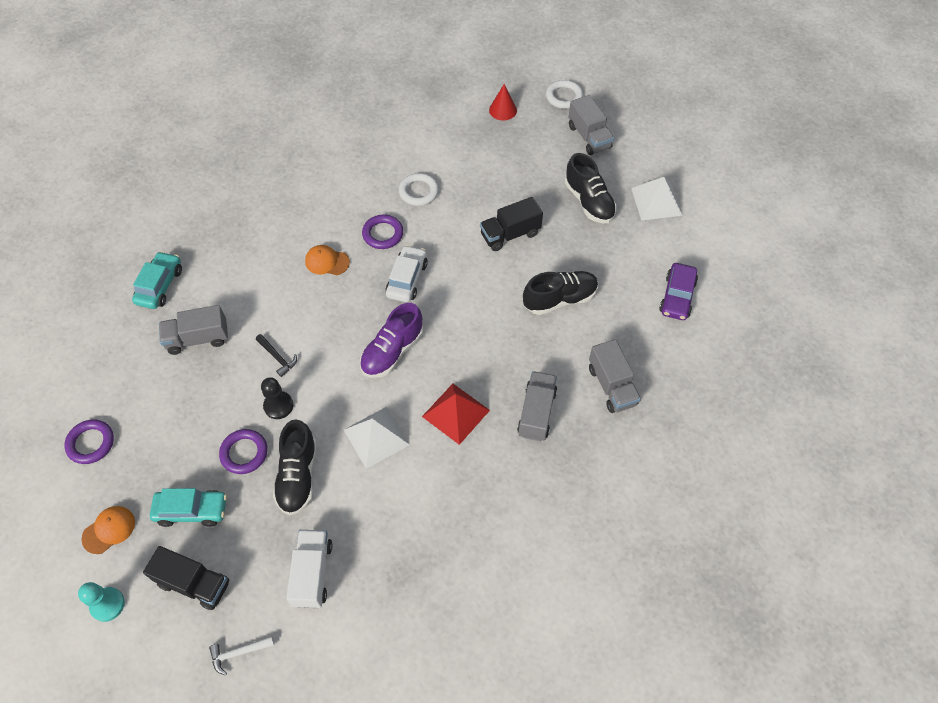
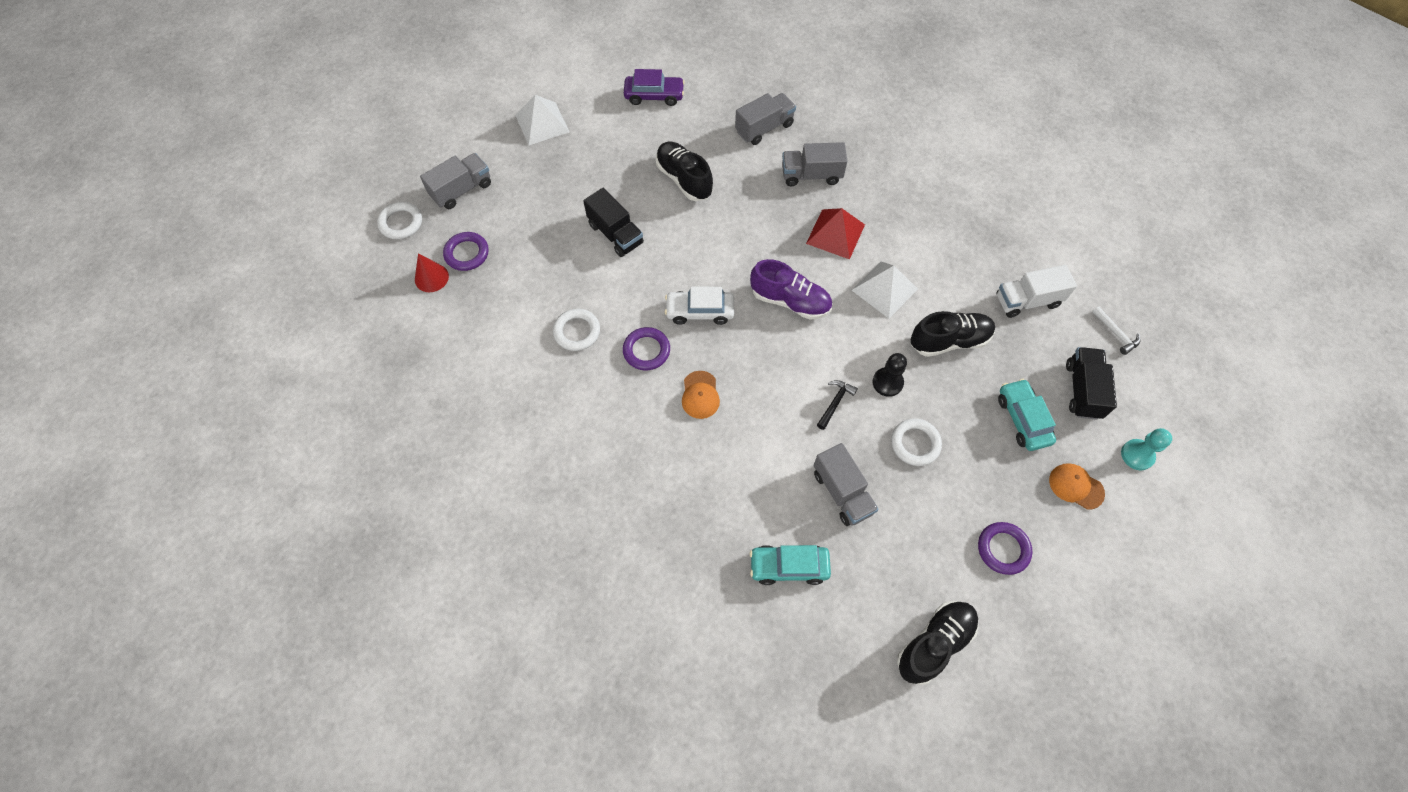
camera: 105 degrees left, 5 degrees up
(212, 408) = (915, 443): none -> white ring
(244, 453) = (948, 395): purple ring -> purple ring (467, 253)
(589, 202) = (555, 176): black shoe -> black shoe (934, 643)

